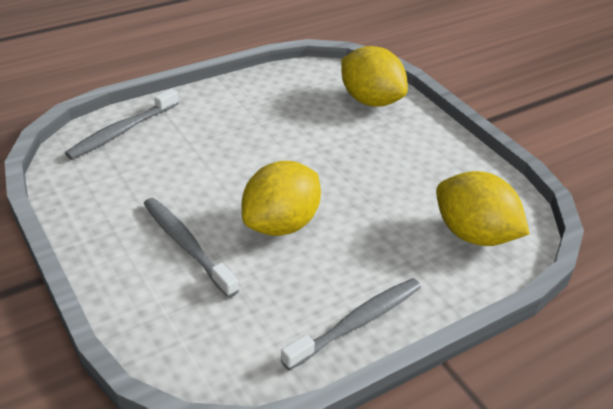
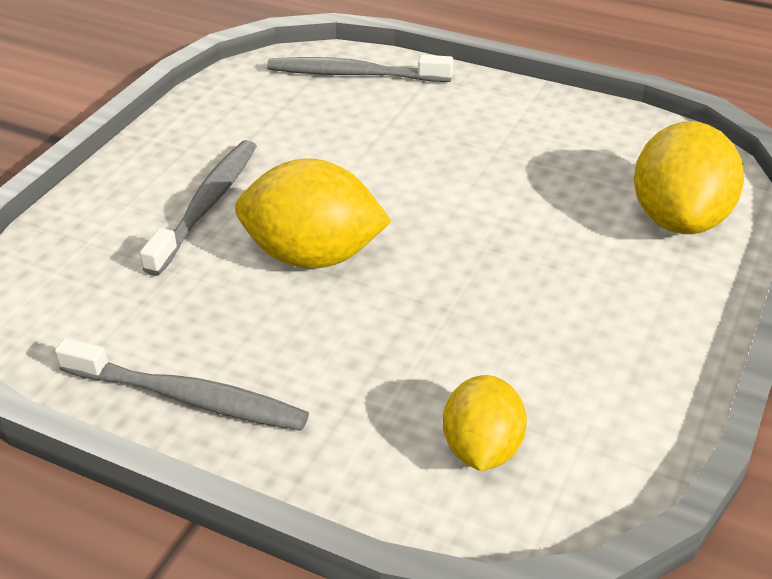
camera: 60 degrees right, 0 degrees up
(473, 234) = (482, 449): yellow lemon -> yellow lemon, size x0.63

